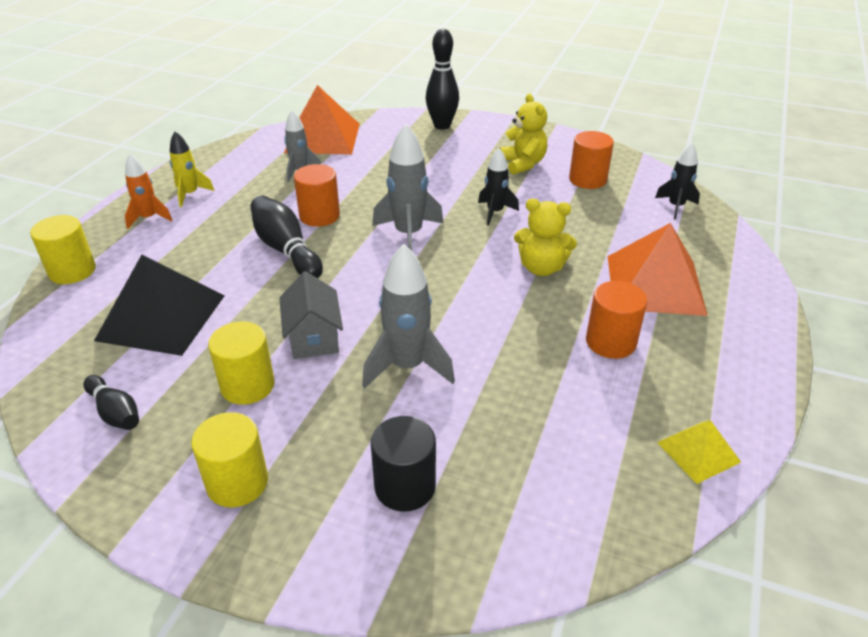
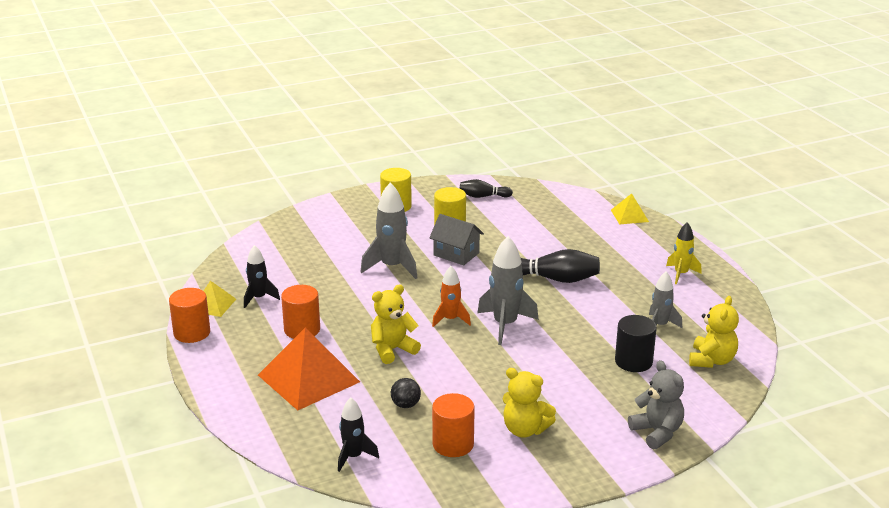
camera: 135 degrees right, 10 degrees down
(72, 271) = (629, 215): yellow cylinder -> yellow pyramid
(149, 218) = (665, 252): orange rocket -> orange rocket (450, 320)
(161, 317) = (542, 224): black pyramid -> none
(319, 216) = (580, 306): orange cylinder -> orange cylinder (192, 333)
(322, 138) = (711, 360): orange pyramid -> yellow teddy bear
(405, 486) = (330, 235): black cylinder -> black cylinder (633, 361)
(442, 125) = (657, 432): black bowling pin -> grey teddy bear
(495, 212) = (478, 372): black rocket -> black rocket (259, 298)
(589, 219) = (405, 405): none -> black ball

